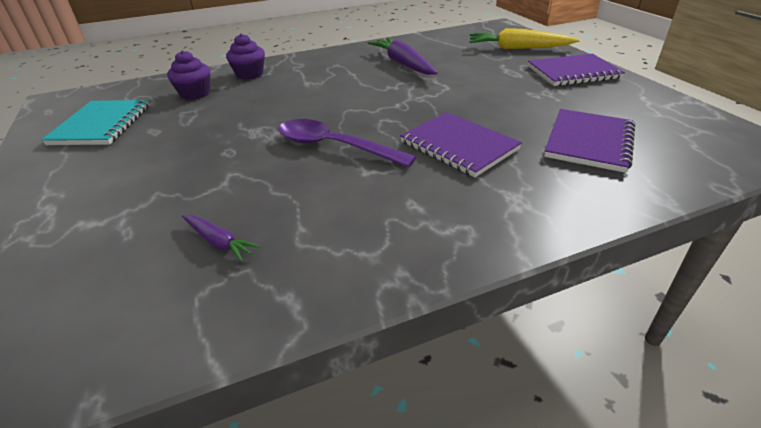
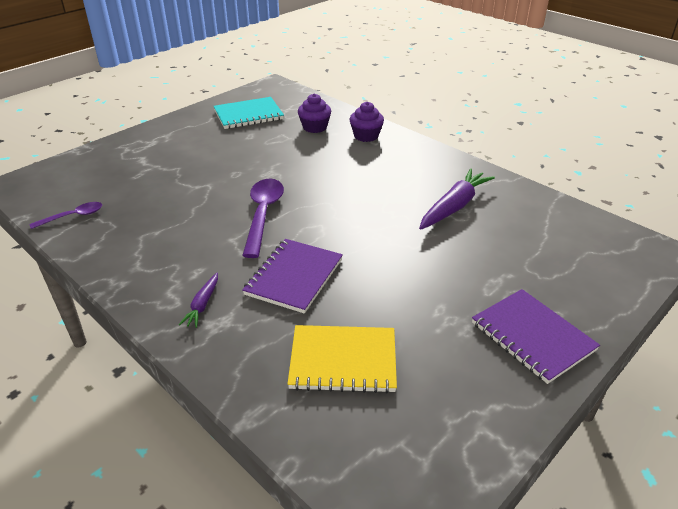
camera: 65 degrees right, 0 degrees up
(169, 320) = (73, 216): none -> purple spoon
(219, 242) = (136, 207): purple carrot -> purple carrot (202, 305)
(518, 48) = (580, 280): yellow carrot -> none
(588, 142) = (343, 360): purple notebook -> yellow notebook

